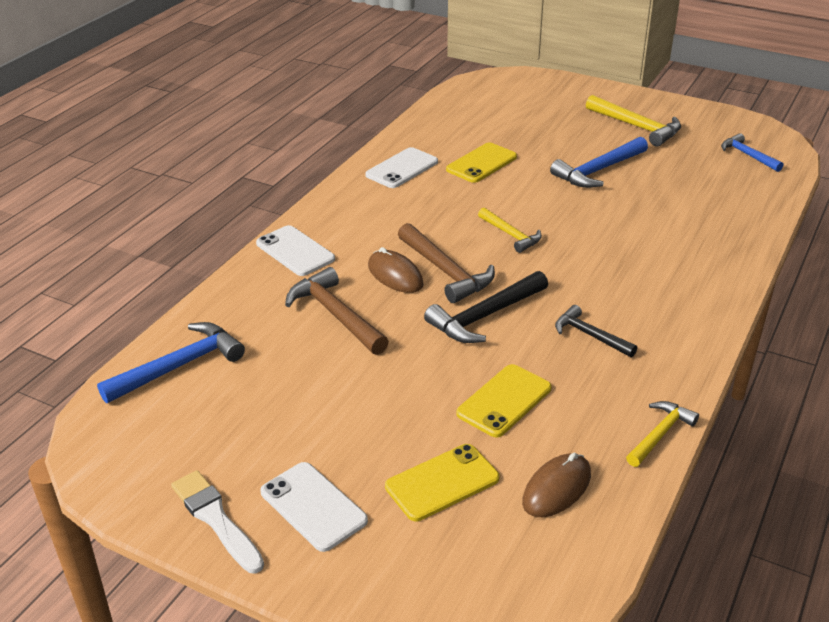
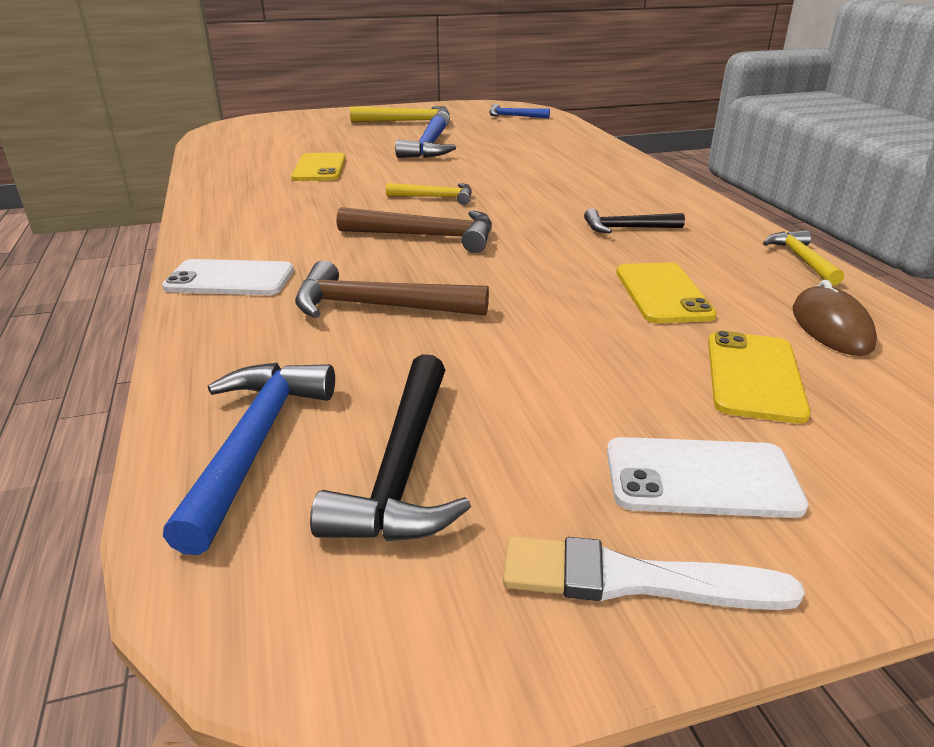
camera: 45 degrees left, 5 degrees down
(395, 275) = (382, 256): brown mouse -> none
(402, 168) = (244, 191): white phone -> none
(485, 316) = (524, 250): black hammer -> black hammer (402, 469)

